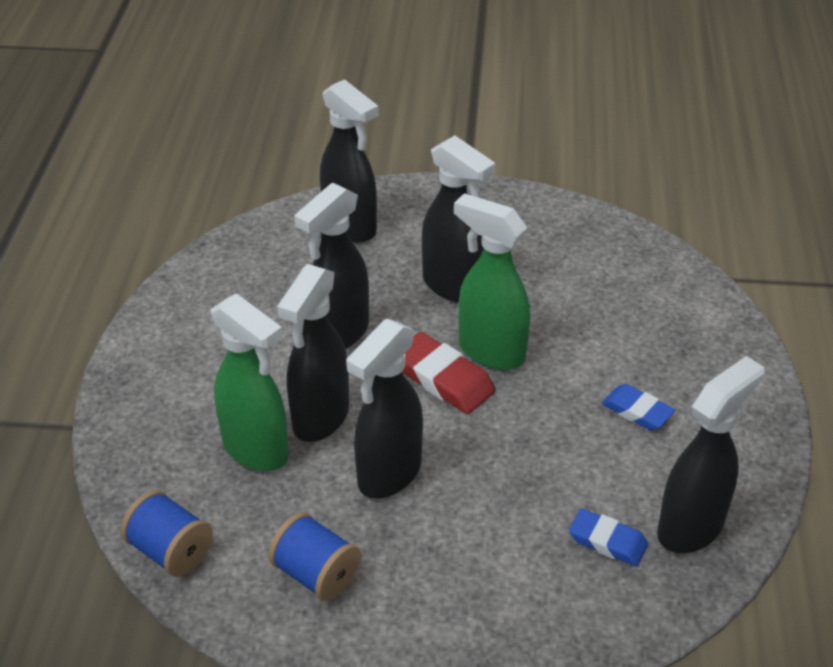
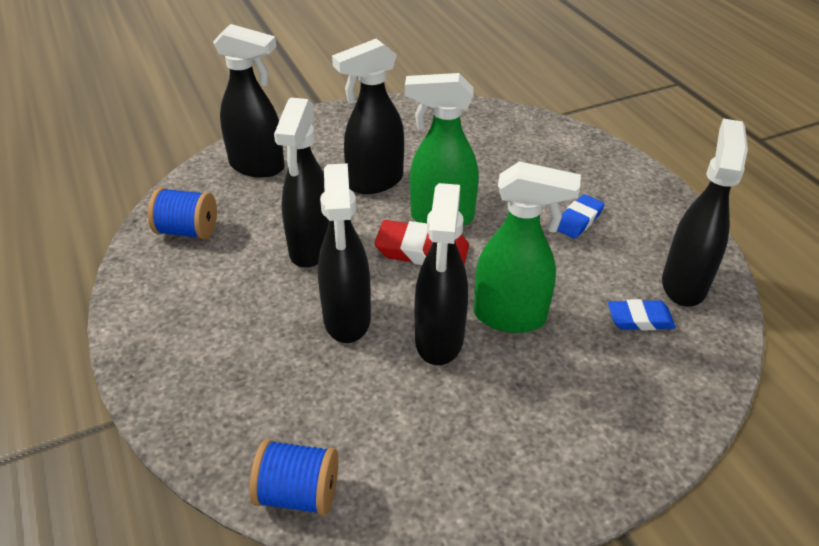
camera: 30 degrees left, 0 degrees up
(256, 450) = (311, 368): green spray bottle -> green spray bottle (511, 317)
(316, 574) = (445, 450): blue spool -> blue spool (187, 231)
(453, 286) = (374, 182): black spray bottle -> black spray bottle turned 135 degrees clockwise
(637, 411) = (578, 220): blue eraser -> blue eraser turned 60 degrees counterclockwise

